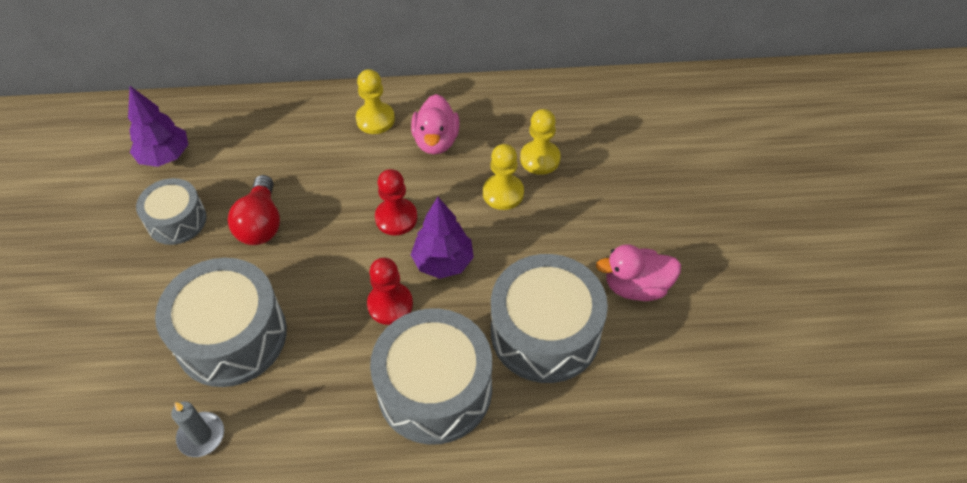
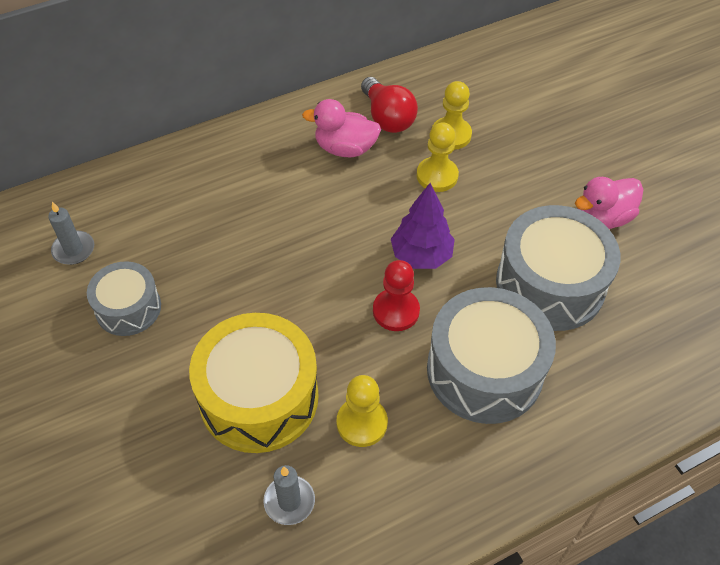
camera: 25 degrees left, 0 degrees up
(165, 156) = (73, 249): purple tree -> grey candle
(231, 336) = (259, 397): grey drum -> yellow drum
(261, 223) = (220, 281): red light bulb -> red light bulb (387, 118)
(375, 119) = (273, 146): yellow pawn -> yellow pawn (362, 423)
(396, 218) = (351, 231): red pawn -> none
(436, 141) = (345, 148): pink duck -> pink duck turned 120 degrees clockwise

